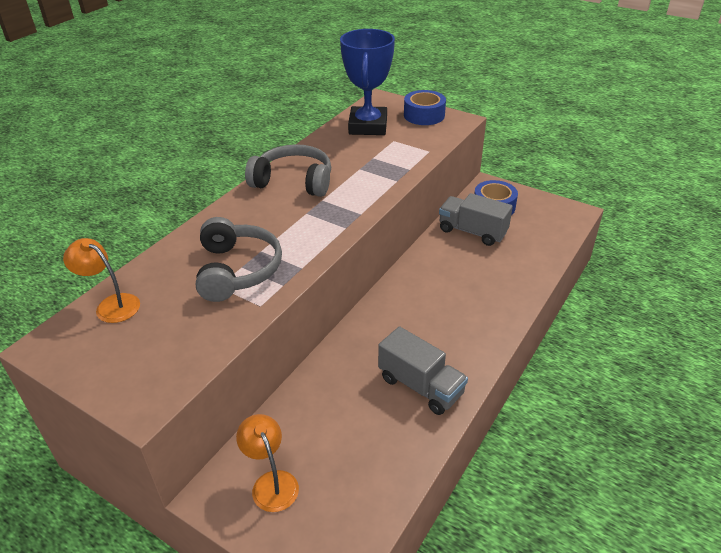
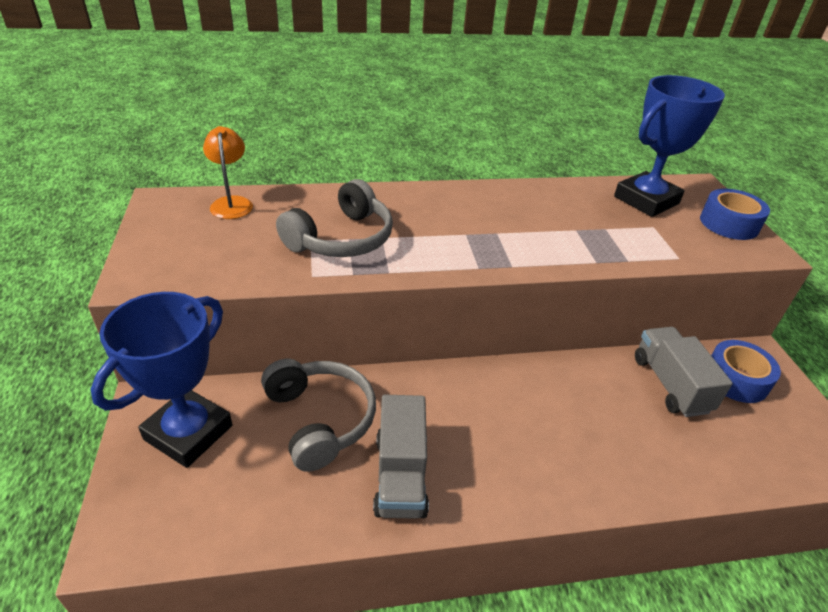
camera: 45 degrees right, 0 degrees up
(271, 482) = (188, 432): orange lamp -> blue trophy
(293, 181) = (497, 204): grey headphones -> grey headphones (320, 419)

